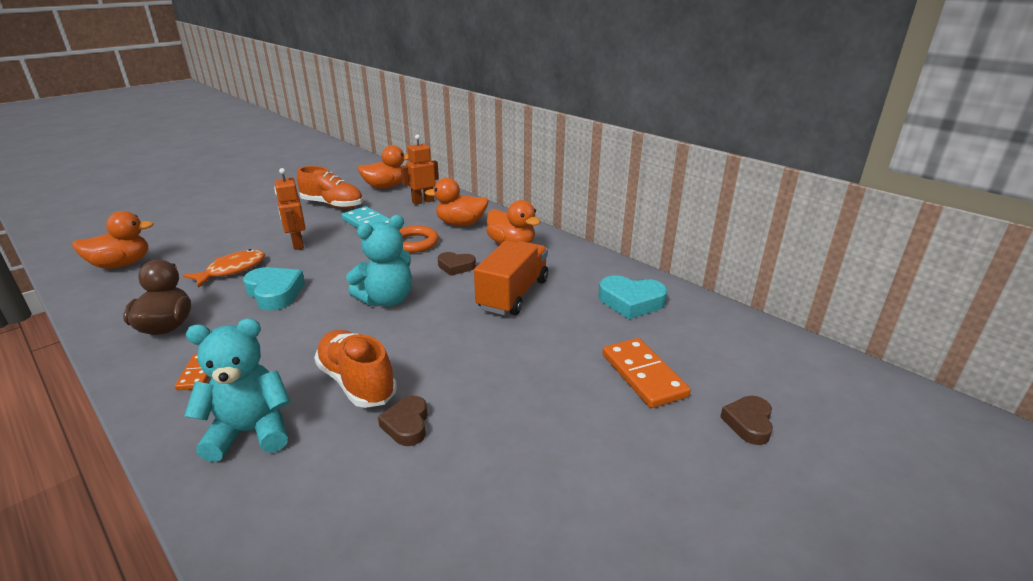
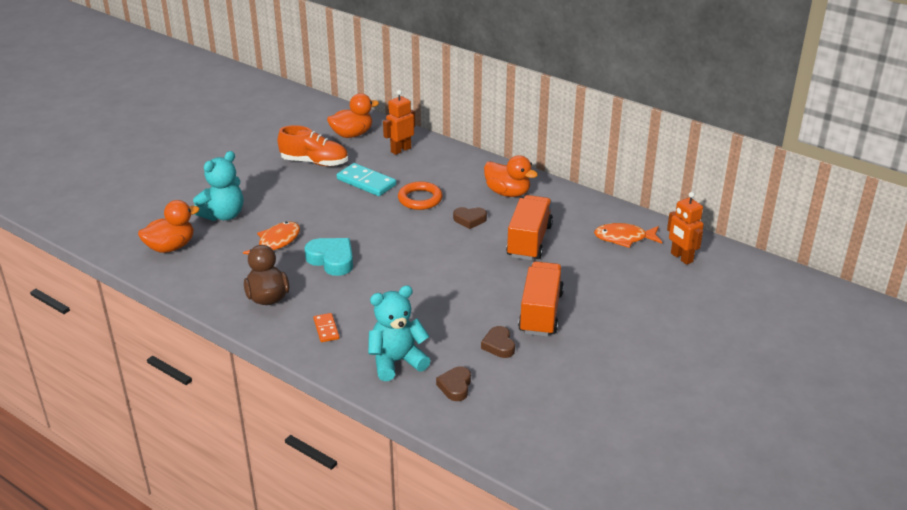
camera: 10 degrees left, 5 degrees up
(297, 244) = (314, 210): orange robot -> orange robot (681, 258)
(357, 382) = (447, 322): orange shoe -> none
(387, 300) = (429, 256): turquoise teddy bear -> turquoise teddy bear (223, 215)
(461, 224) = (451, 174): orange duck -> none
(488, 384) = (540, 313): none -> orange truck
(631, 302) = (624, 238): turquoise heart -> orange fish
(643, 375) = (646, 295): orange domino -> none
(748, 423) = (720, 318): brown heart -> brown heart (455, 386)

